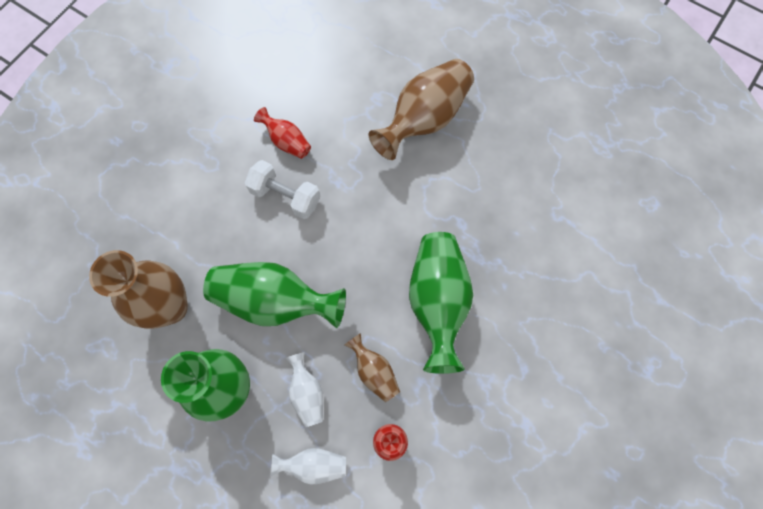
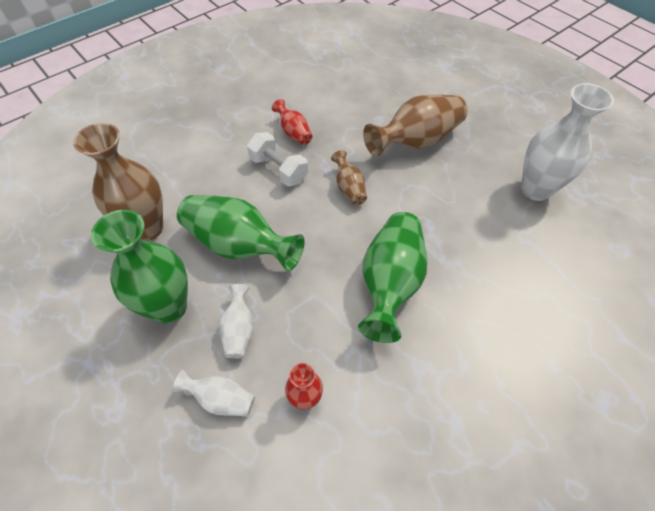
camera: 15 degrees right, 15 degrees down
(374, 371) = (310, 328): brown vase -> brown vase (349, 188)
(560, 151) = (535, 189): none -> white vase

